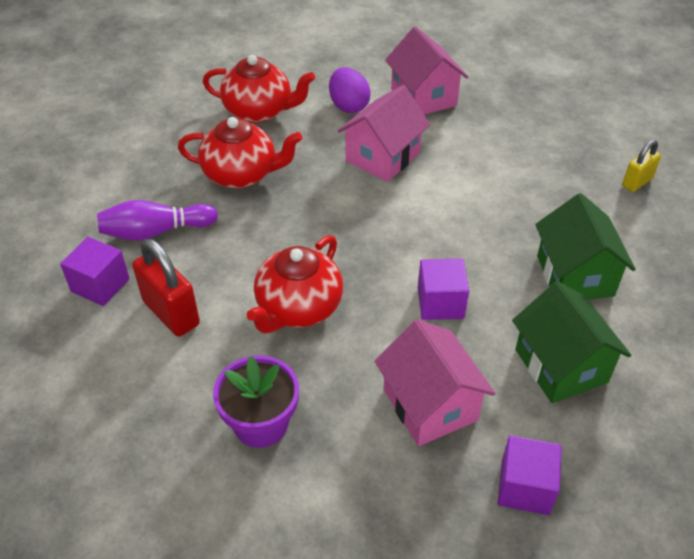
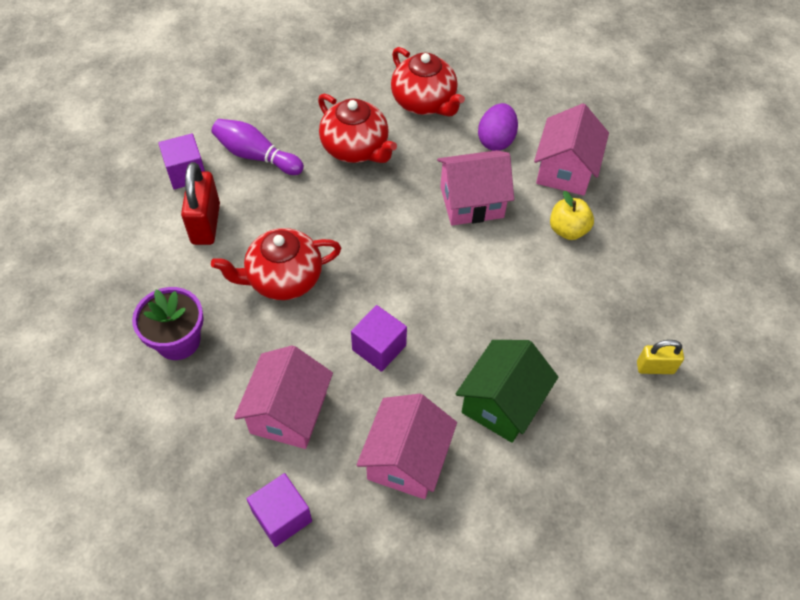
camera: 40 degrees right, 10 degrees up
(473, 133) = (568, 230): none -> yellow apple
(561, 366) = (406, 459): green house -> pink house

